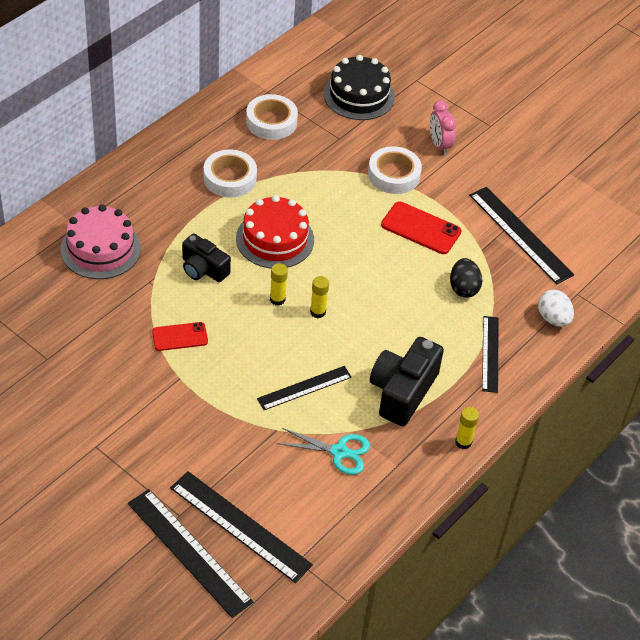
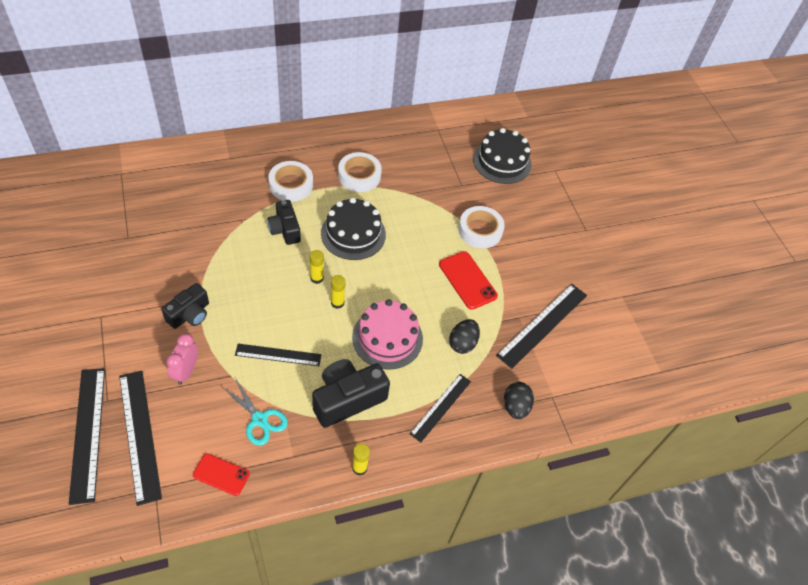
camera: 30 degrees right, 5 degrees up
(100, 249) = (230, 181): pink cake -> pink cake (387, 338)
(180, 337) = (226, 269): red phone -> red phone (221, 474)
(184, 397) = (189, 314): none -> black camera
(271, 122) = (422, 151): white tape -> white tape (291, 185)
(275, 239) = (353, 234): red cake -> black cake
(439, 145) = (533, 225): pink clock -> pink clock (186, 371)
(520, 234) = (543, 325): black ruler -> black ruler turned 45 degrees clockwise
(553, 318) = (515, 407): white egg -> black egg

